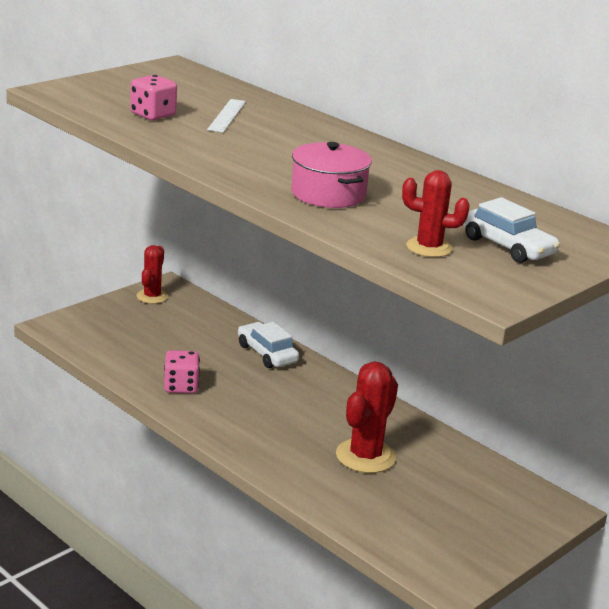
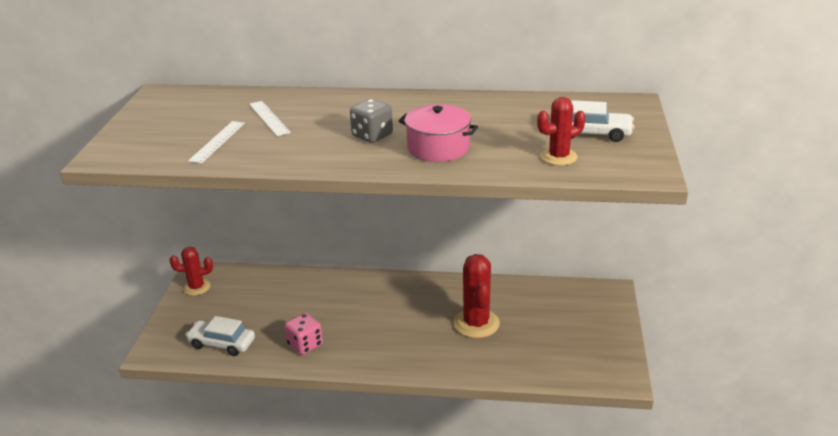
camera: 35 degrees left, 5 degrees up
(152, 296) = (196, 287): red cactus -> red cactus turned 75 degrees counterclockwise
(153, 115) = (217, 141): pink dice -> white ruler
(267, 353) = (328, 287): white car -> white car (222, 343)
(288, 162) = (372, 135): none -> grey dice

